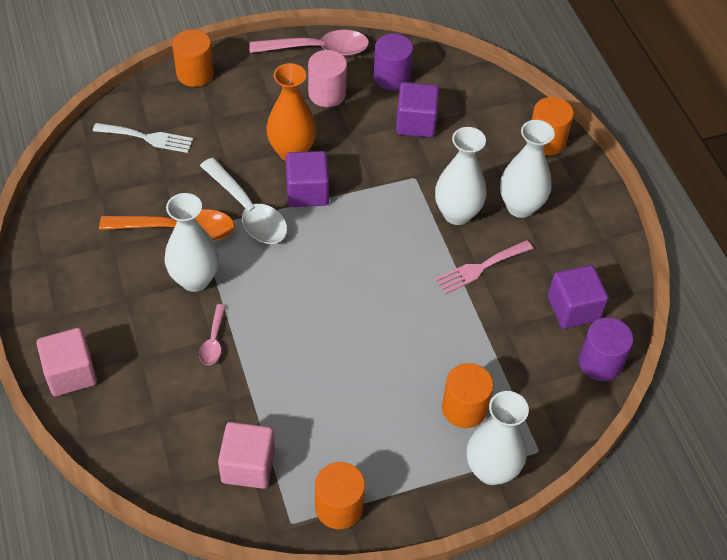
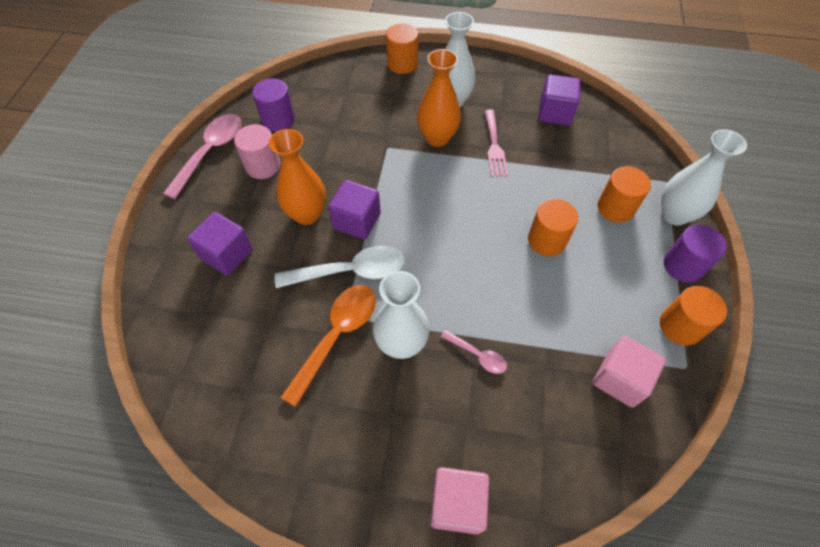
camera: 60 degrees left, 5 degrees up
(148, 138) = (209, 319): white fork -> none
(195, 73) = (162, 250): orange cylinder -> orange cylinder (546, 240)
(416, 123) = (335, 125): purple cube -> purple cube (227, 254)
(457, 214) = (437, 138): white vase -> orange vase
(600, 362) = (605, 119): purple cylinder -> purple cylinder (683, 266)

